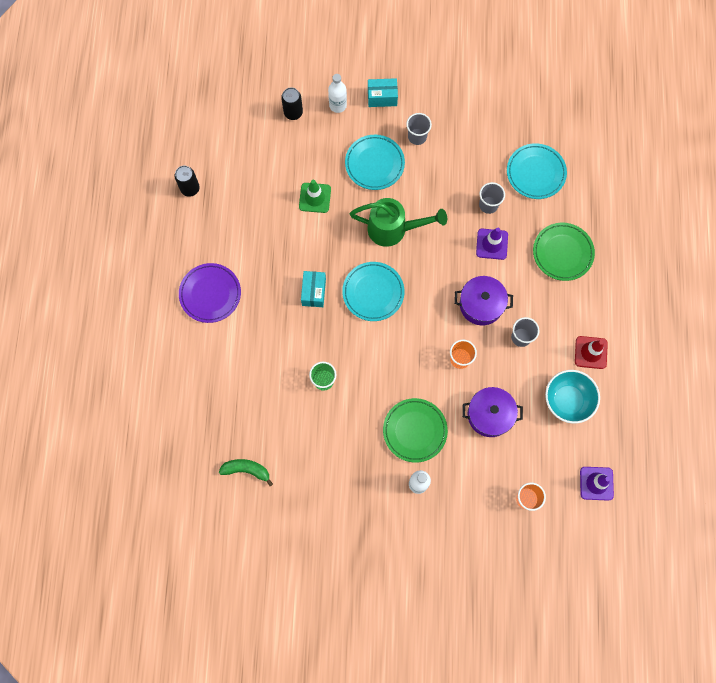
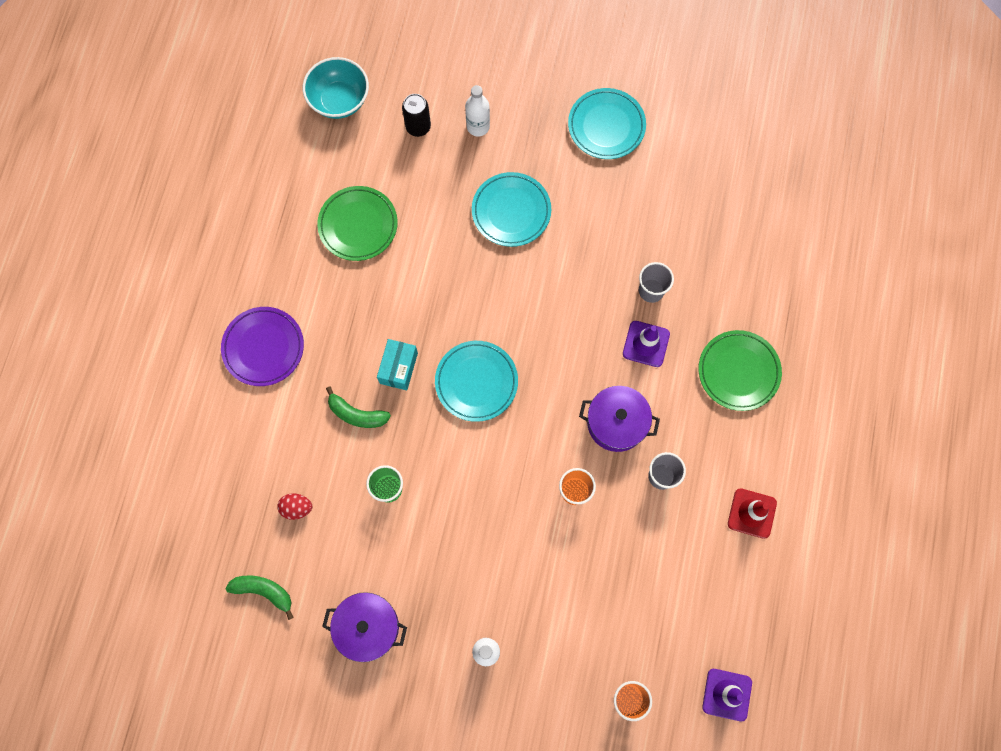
camera: 10 degrees right, 0 degrees up
(190, 188) = (265, 204): black can -> none
(259, 406) = (297, 508): none -> red egg
(289, 331) = (356, 414): none -> green banana
(315, 198) = (424, 243): green traffic cone -> none
(382, 97) = (538, 125): turquoise box -> none
(394, 229) = (520, 303): green watering can -> none
(415, 431) = (496, 578): green plate -> green plate (358, 225)
(417, 136) = (574, 184): grey cup -> none
(489, 415) = (600, 574): purple pot -> purple pot (368, 627)
(535, 173) = (722, 258): turquoise plate -> turquoise plate (606, 126)
(567, 400) = (708, 573): turquoise bowl -> turquoise bowl (339, 100)

